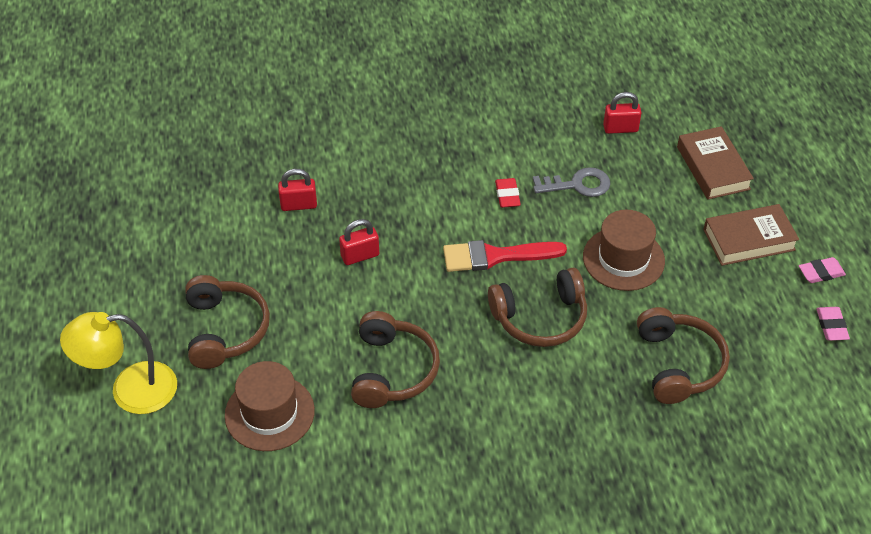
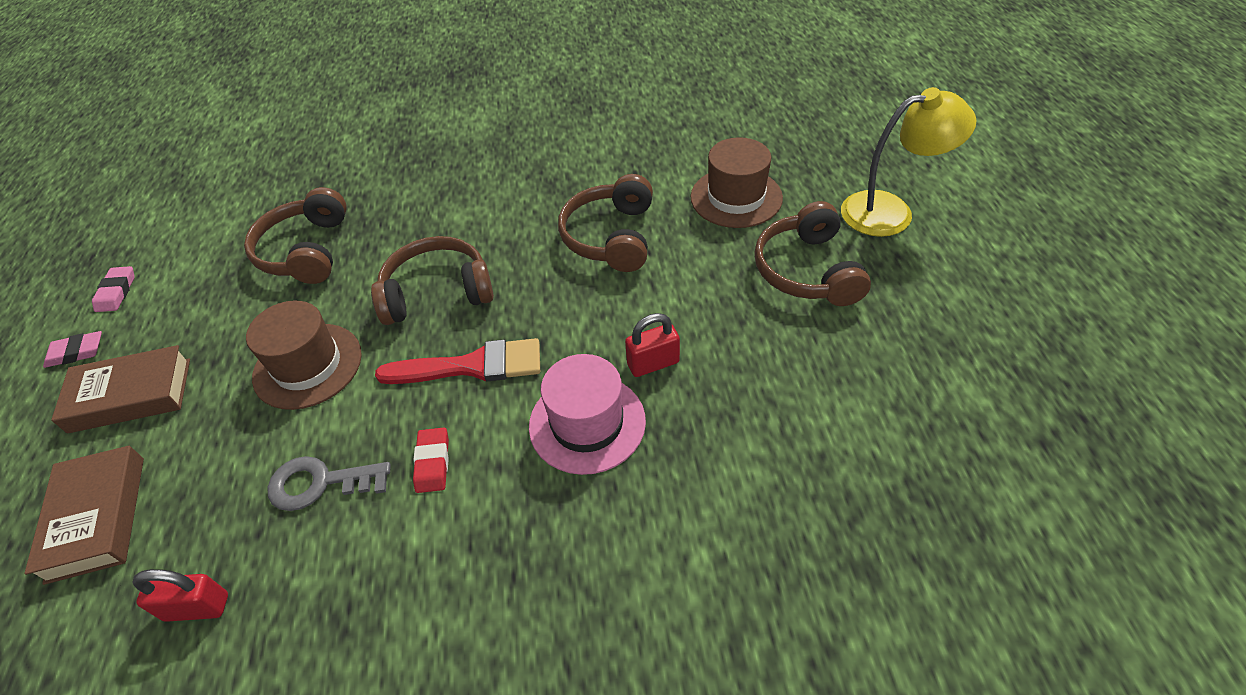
camera: 175 degrees left, 0 degrees up
(299, 205) = (751, 441): red padlock -> none
(407, 217) = (587, 423): none -> pink hat

